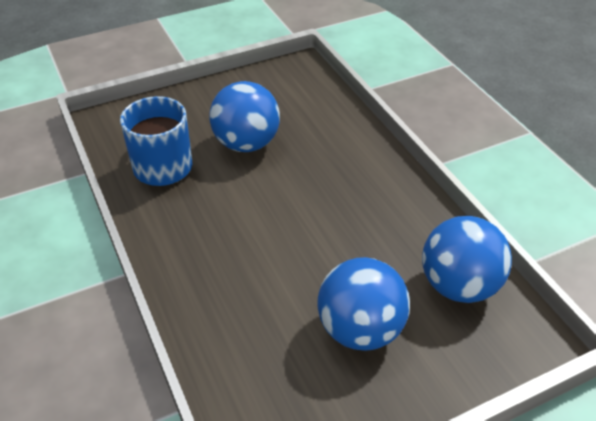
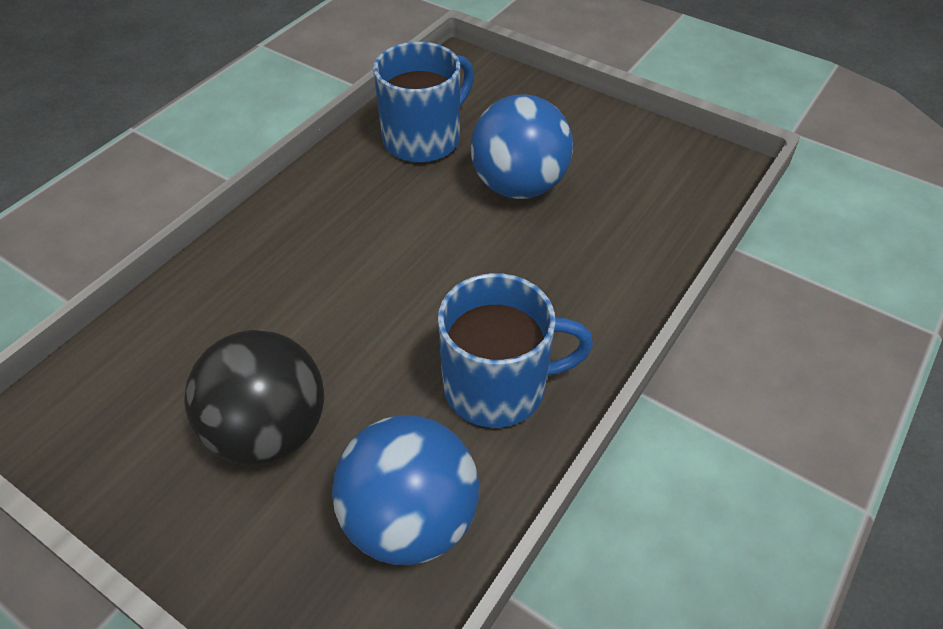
camera: 60 degrees right, 5 degrees up
(360, 329) = (269, 431): blue ball -> black ball
(392, 216) = (497, 386): none -> blue mug

